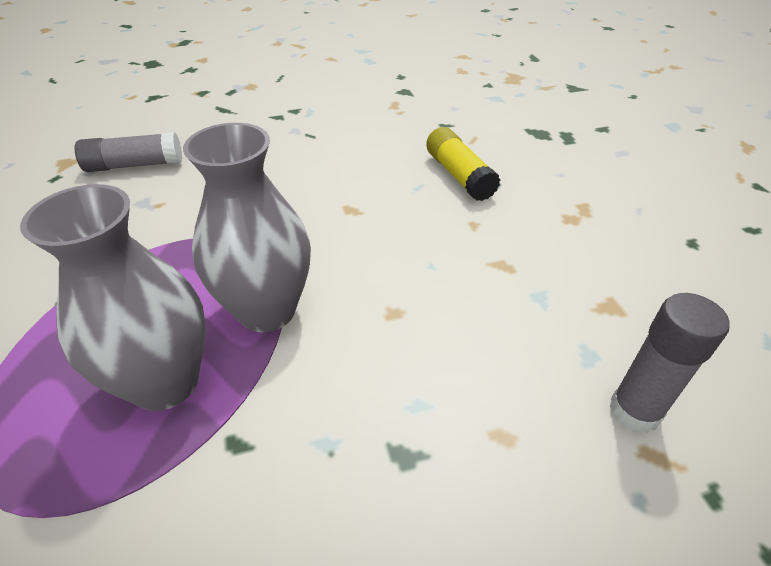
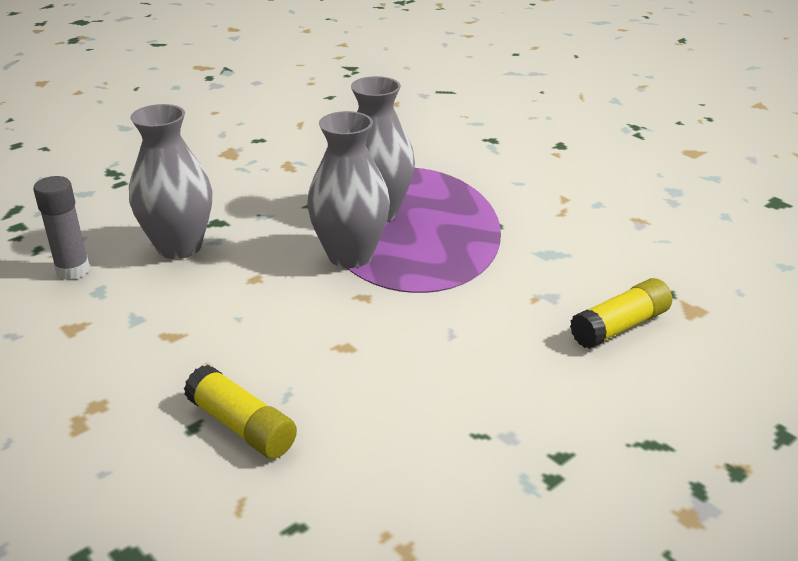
camera: 155 degrees right, 10 degrees down
(134, 165) = (620, 326): grey glue stick -> yellow glue stick
(475, 409) = (179, 247): none -> grey vase

